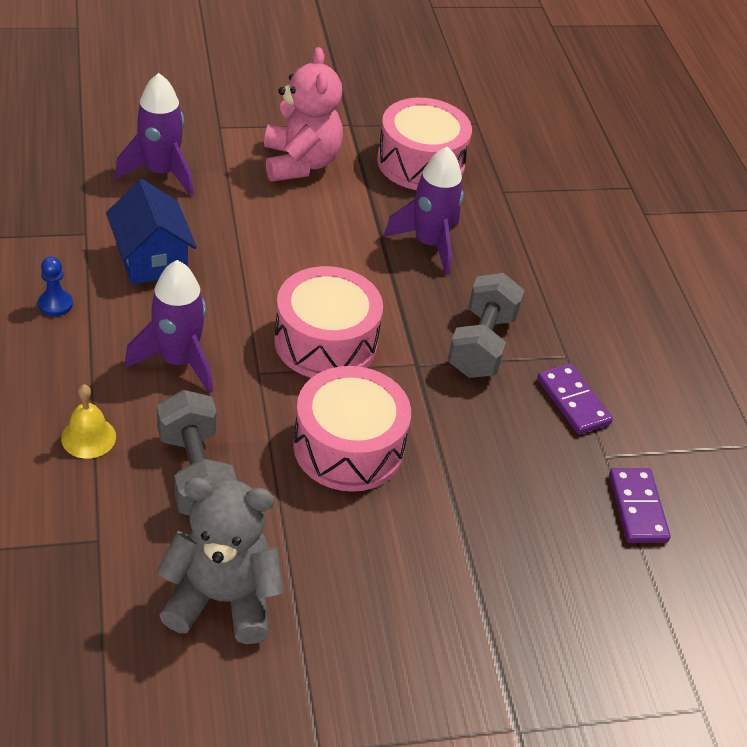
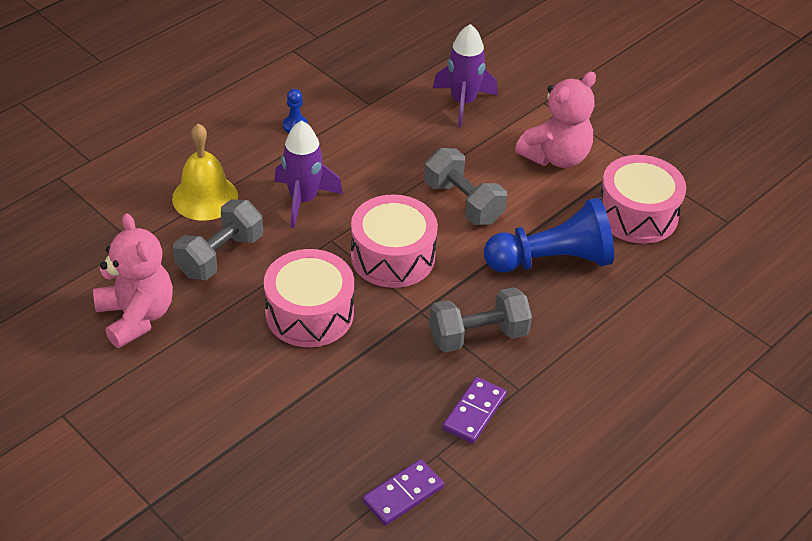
camera: 60 degrees right, 0 degrees up
(88, 437) = (205, 197): yellow bell -> yellow bell, size x1.70
(151, 259) = (379, 142): blue house -> none
(222, 599) = (136, 316): grey teddy bear -> pink teddy bear
(300, 253) = (463, 202): none -> grey dumbbell
(429, 244) = (552, 260): purple rocket -> blue pawn

